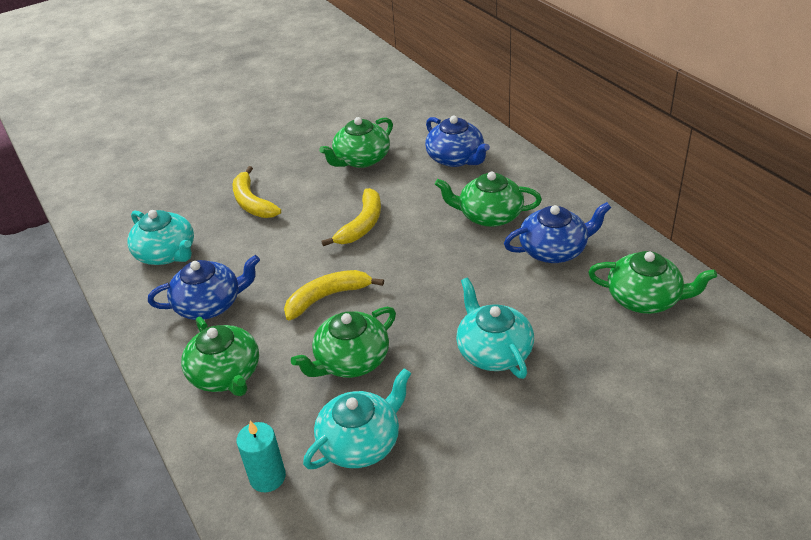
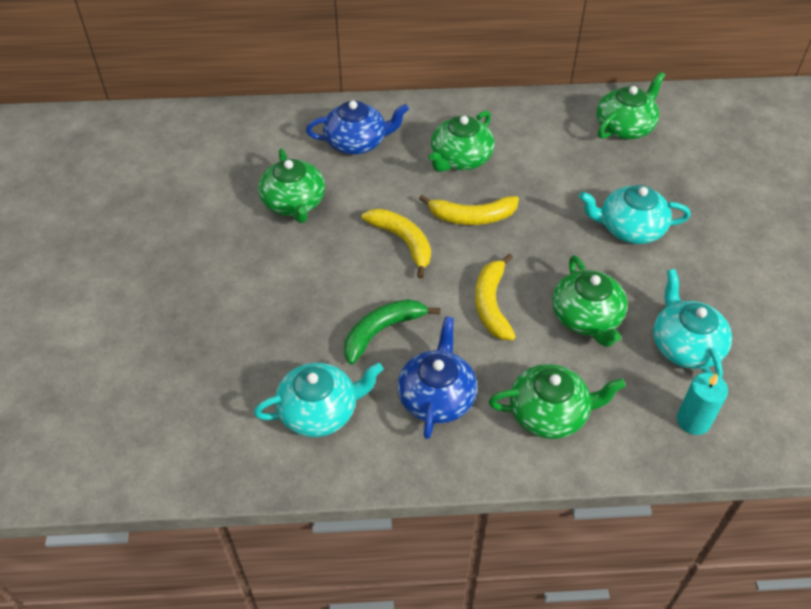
camera: 65 degrees left, 10 degrees up
(252, 202) = (289, 310): yellow banana -> yellow banana (472, 217)
(259, 252) = (382, 331): none -> green banana
(554, 250) = (535, 144): blue teapot -> none

